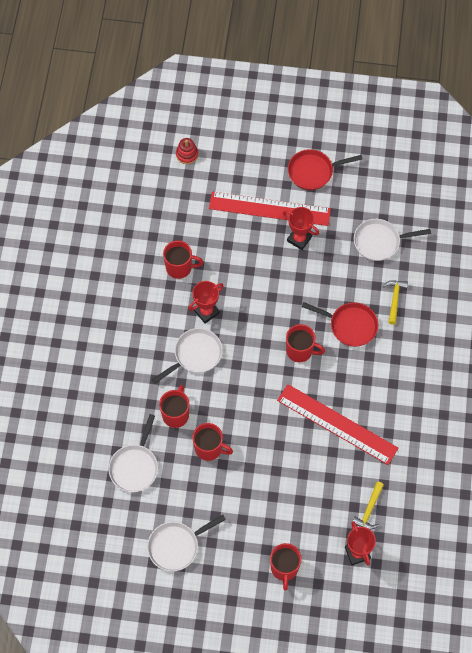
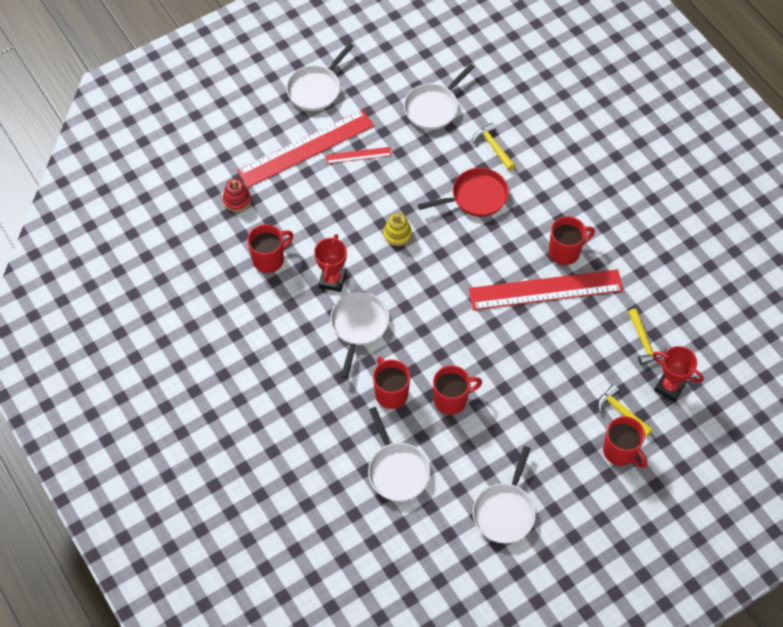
camera: 40 degrees left, 5 degrees down
(187, 154) = (181, 154): red stacking toy -> red stacking toy (237, 200)
(275, 312) = (397, 234): none -> yellow stacking toy
(299, 239) = (358, 155): red trophy -> red ruler
(300, 351) = (452, 251): red mug -> red mug (565, 252)
(310, 543) = (621, 412): none -> yellow hammer
(313, 171) = (316, 89): red pan -> white pan

